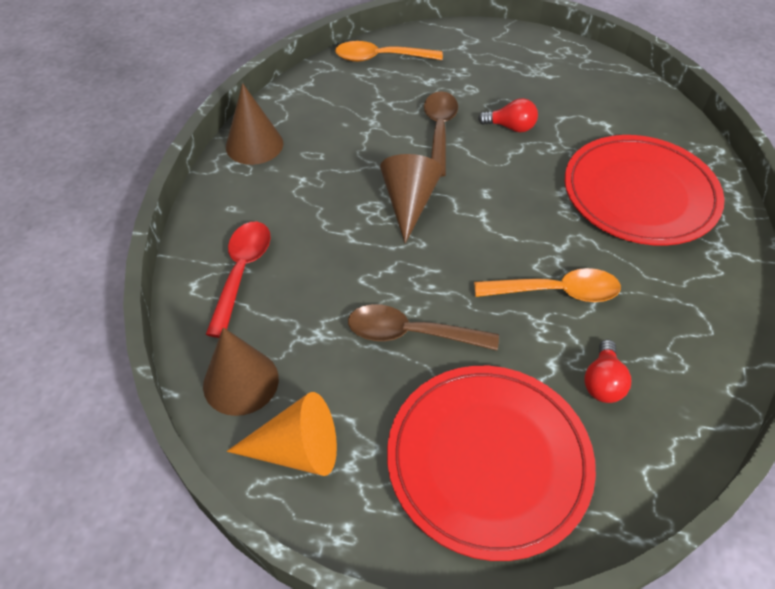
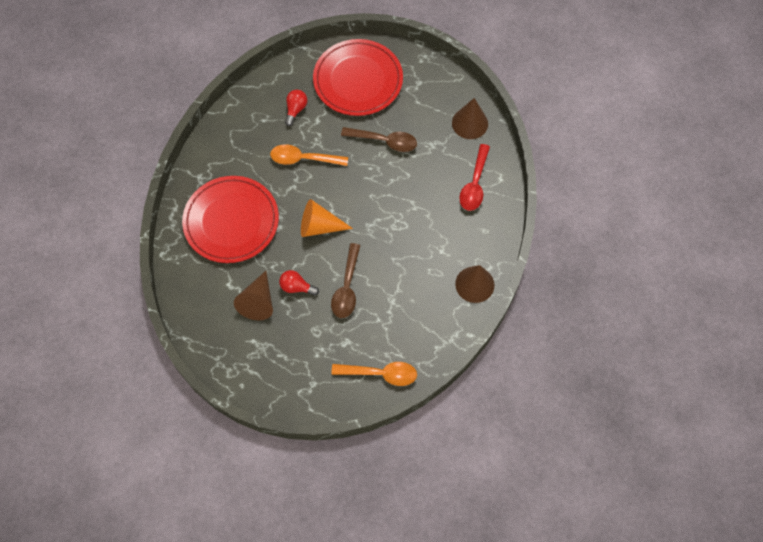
camera: 175 degrees left, 15 degrees up
(297, 450) = (442, 90): orange cone -> orange cone (319, 226)
(409, 203) = (375, 226): brown cone -> brown cone (258, 302)

